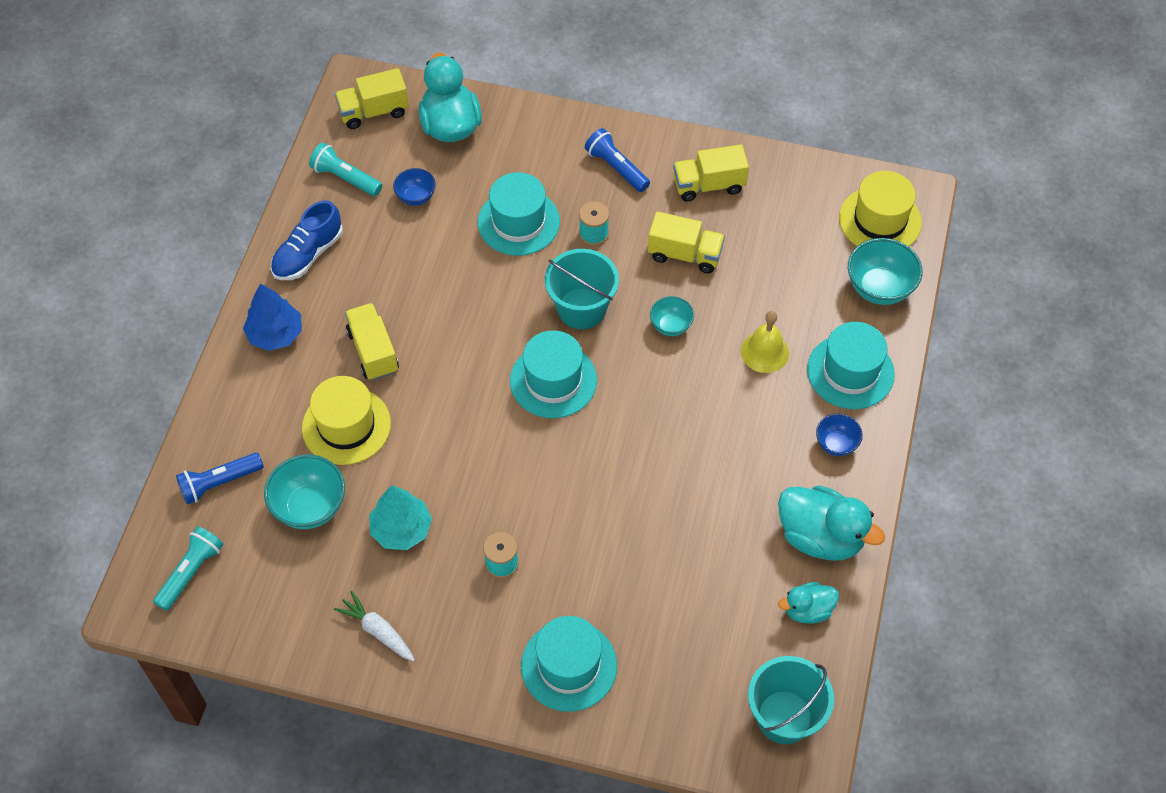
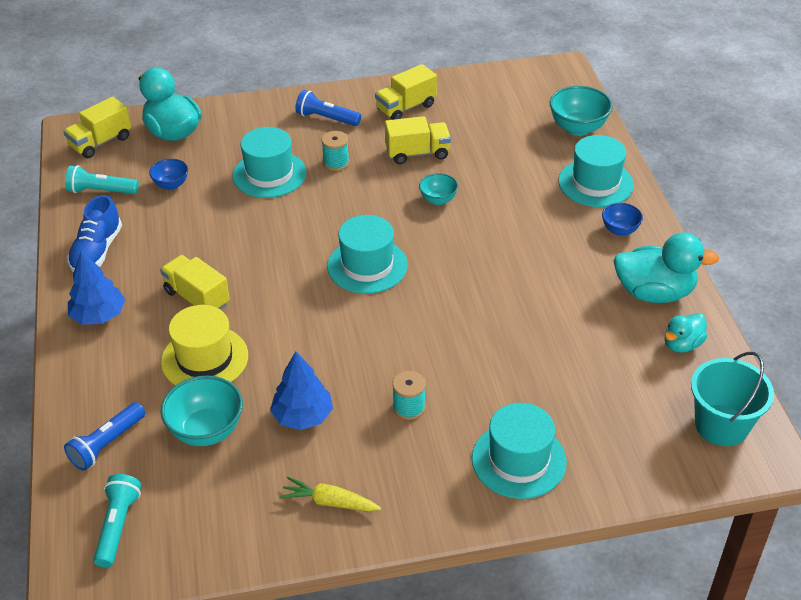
camera: 25 degrees left, 15 degrees down
(377, 631) = (329, 502): white carrot -> yellow carrot
(401, 529) = (302, 416): turquoise tree -> blue tree
(581, 308) = (358, 212): turquoise bucket -> none
(765, 352) = (522, 192): yellow bell -> none
(880, 220) = (548, 90): yellow hat -> none

